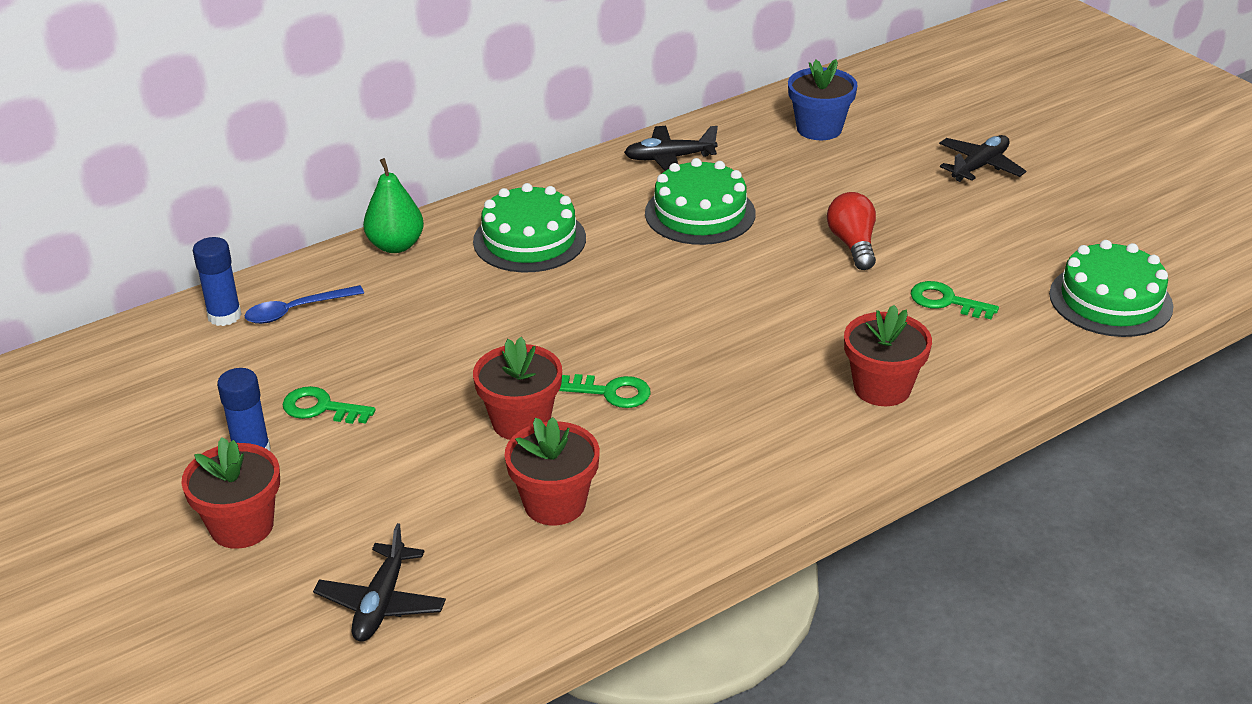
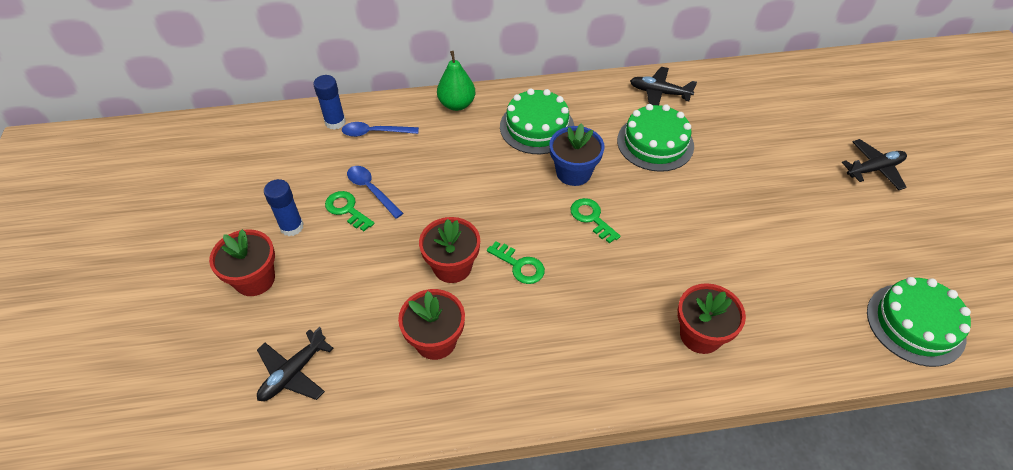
camera: 25 degrees right, 15 degrees up
(341, 376) = (371, 190): none -> blue spoon
(819, 129) = (773, 100): blue flower pot -> blue flower pot (573, 172)
(853, 244) = (745, 204): red light bulb -> none
(946, 301) = (787, 277): green key -> green key (591, 218)

